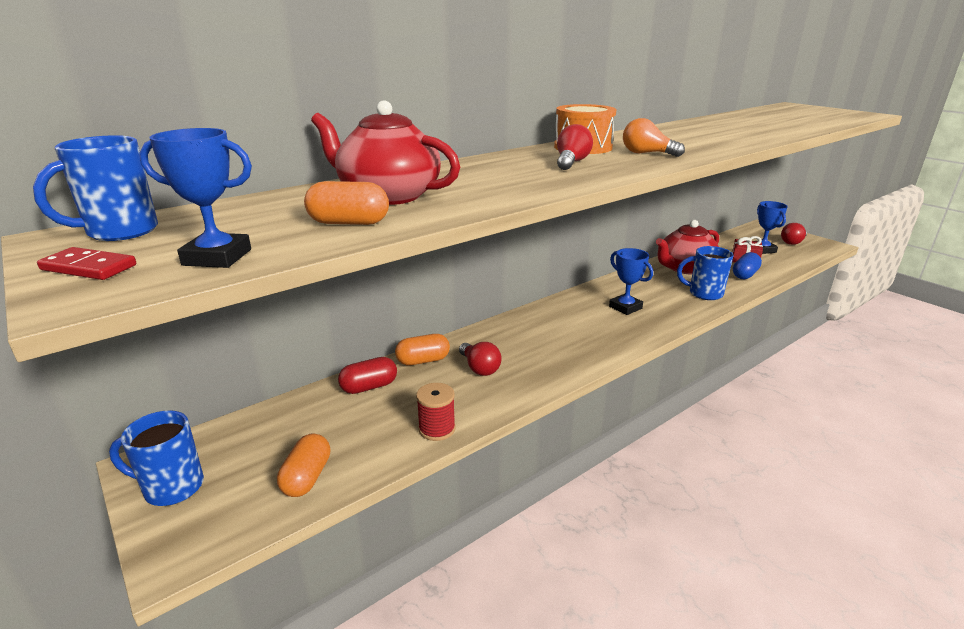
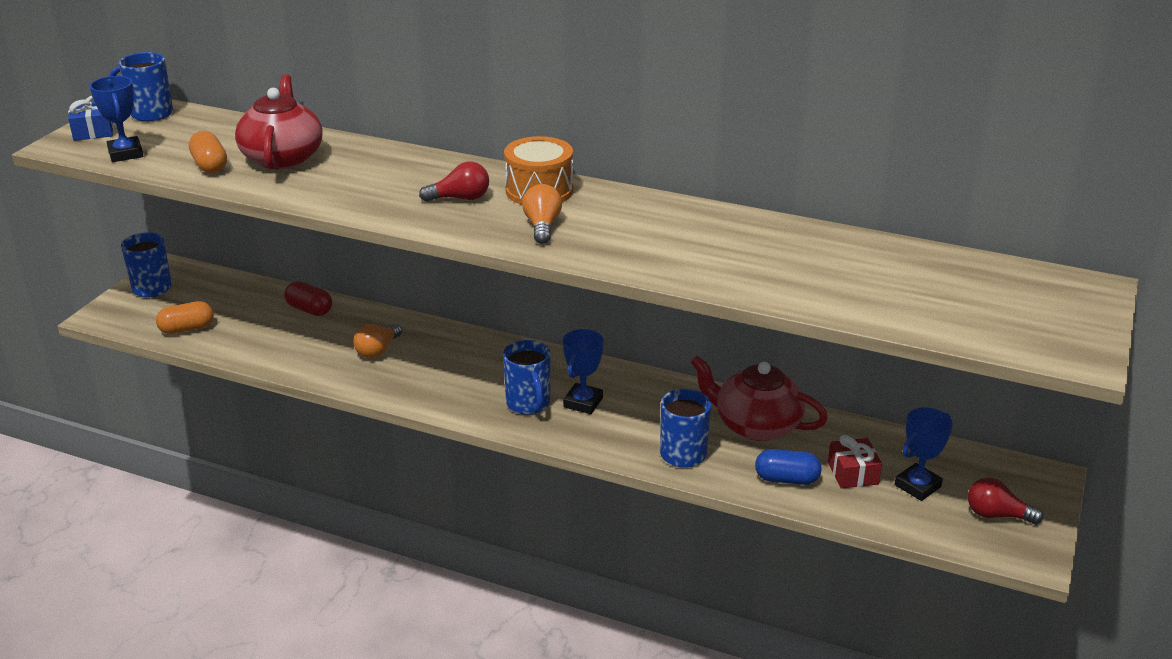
camera: 60 degrees right, 5 degrees up
(88, 268) = (93, 131): red domino -> blue gift
(423, 360) = (369, 319): orange capsule -> none
(437, 429) = (273, 359): red spool -> none
(479, 368) = (377, 350): red light bulb -> orange light bulb
(614, 325) = (529, 404): none -> blue mug

